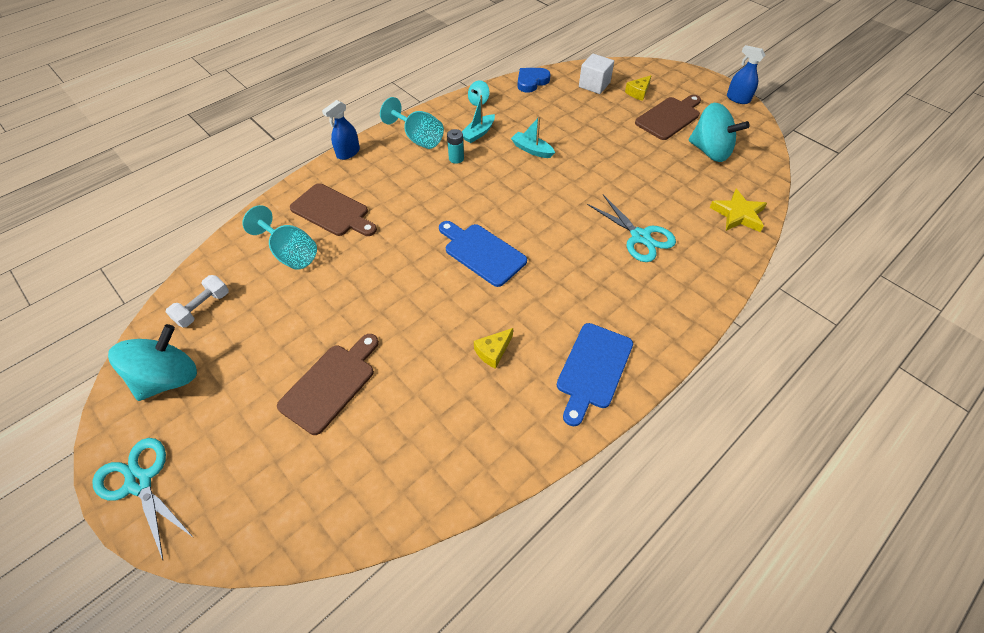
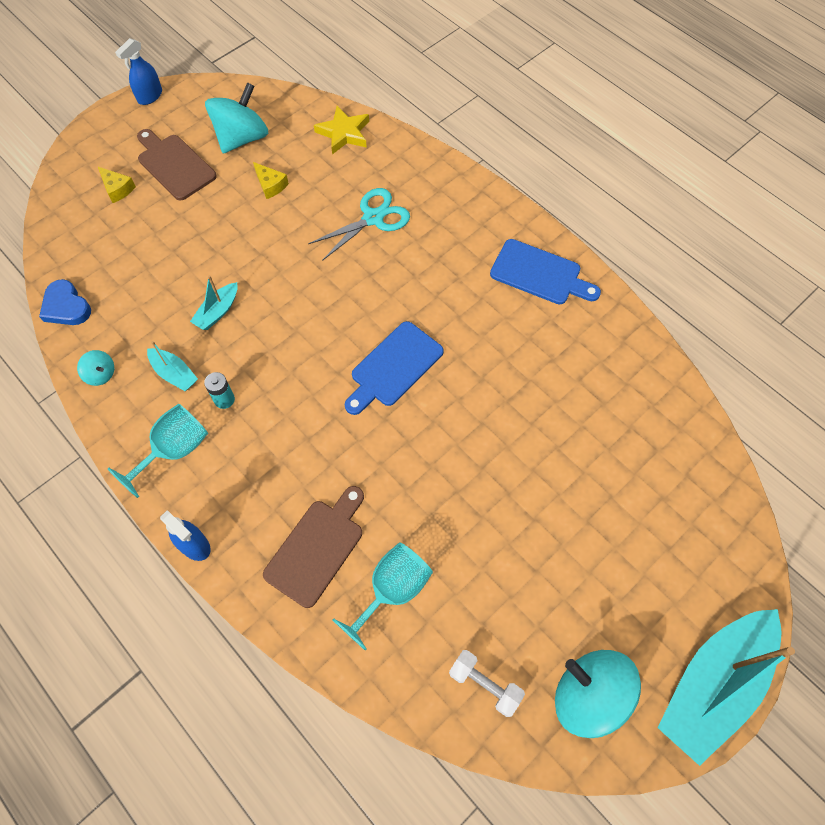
camera: 90 degrees left, 10 degrees up
(139, 482) = (712, 684): turquoise scissors -> turquoise boat
(331, 384) = (578, 508): brown cutting board -> none
(493, 351) = (526, 356): yellow cheese -> yellow cheese (270, 185)
(594, 85) = (90, 234): white cube -> none

